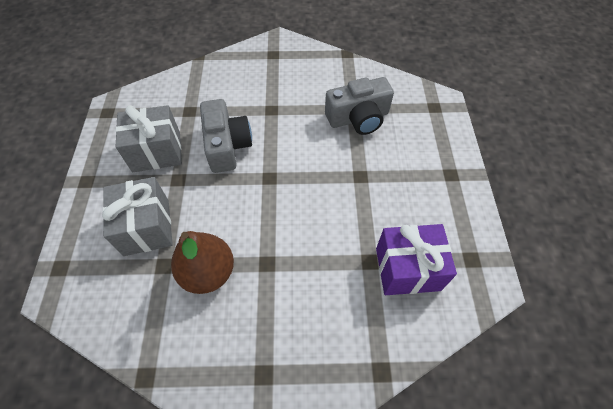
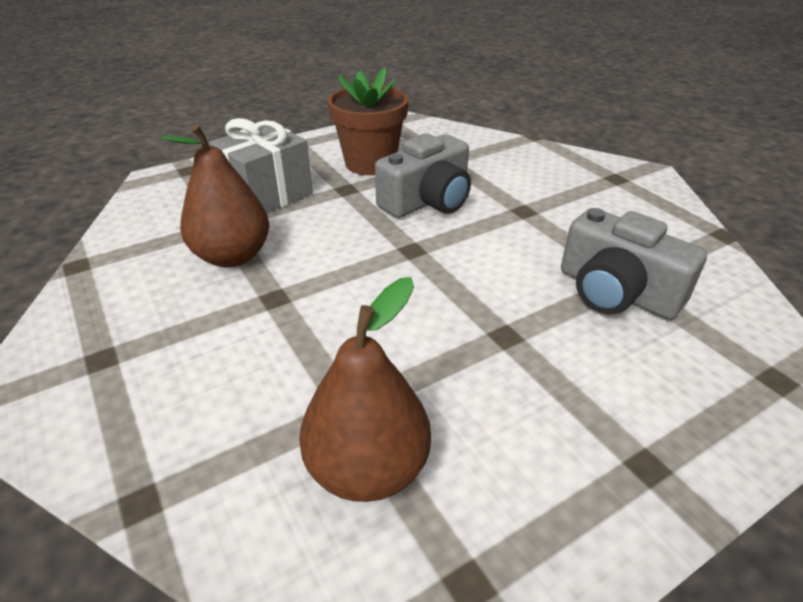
camera: 60 degrees right, 20 degrees down
(156, 152) = (370, 163): grey gift -> brown flower pot
(407, 269) = (368, 468): purple gift -> brown pear

